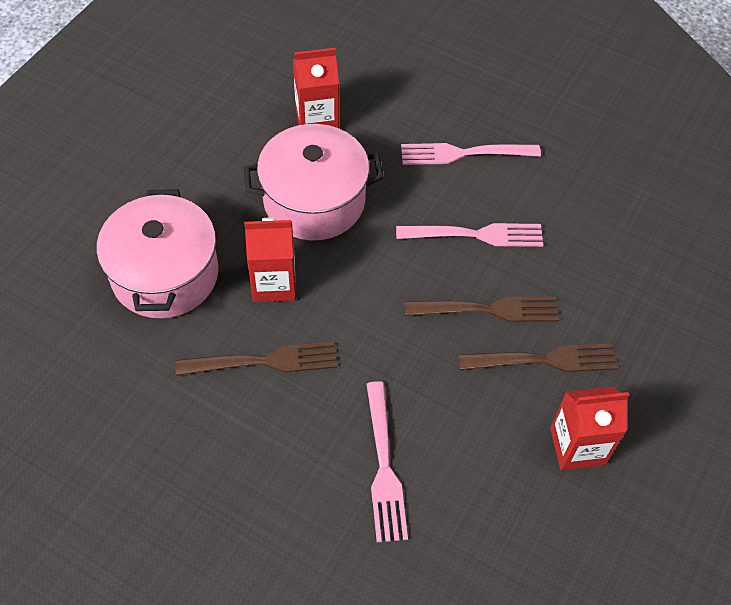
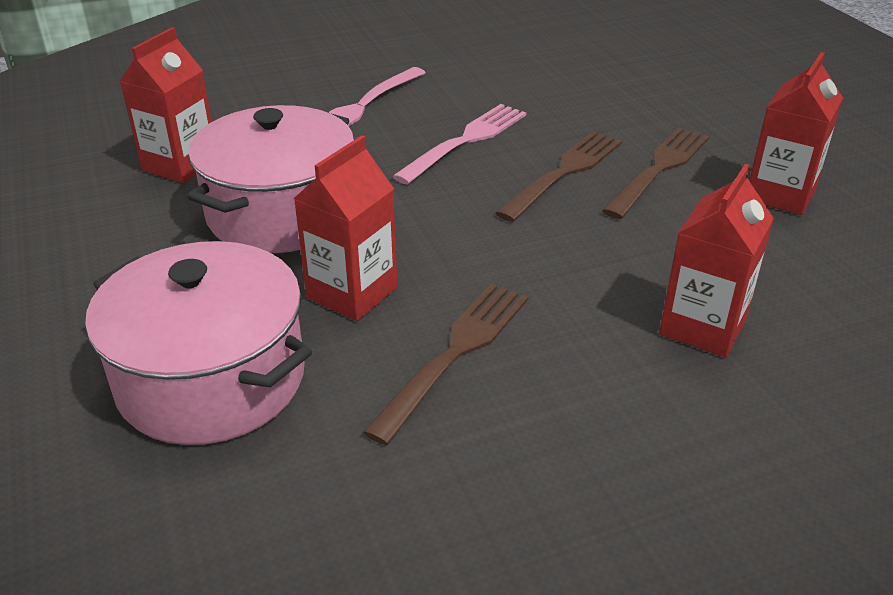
camera: 50 degrees left, 20 degrees down
(384, 467) = (703, 327): pink fork -> red carton

